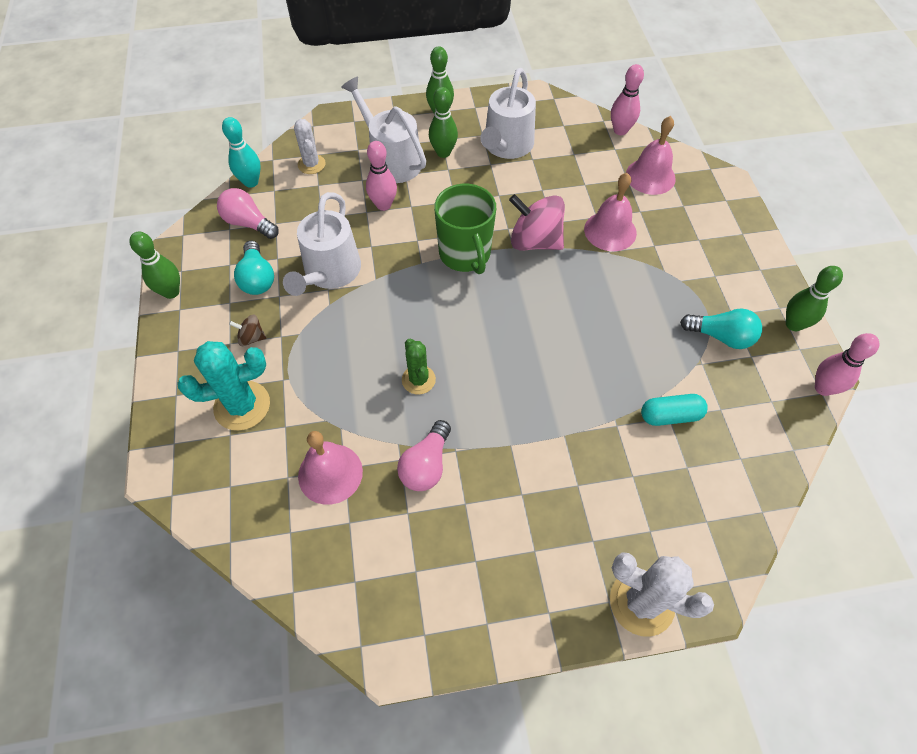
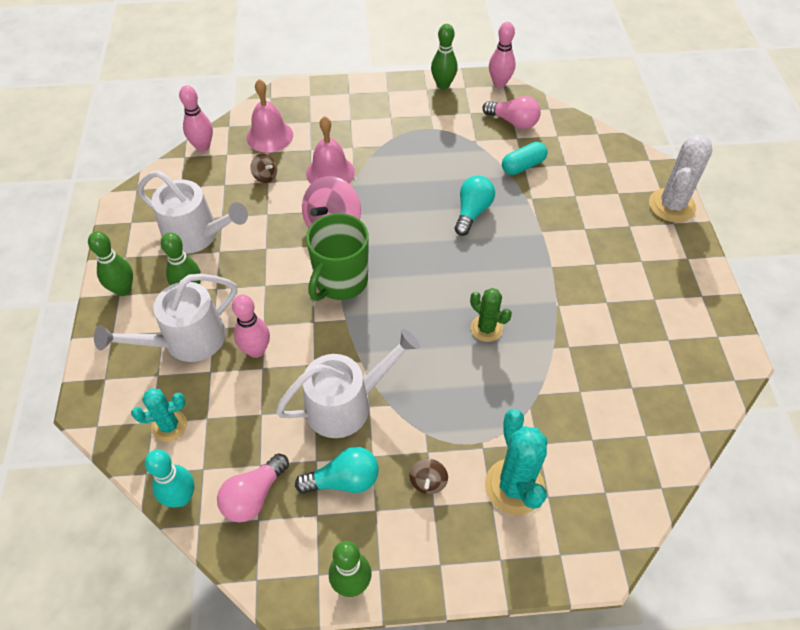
camera: 85 degrees left, 5 degrees down
(311, 164) = (169, 426): white cactus -> turquoise cactus
(329, 272) = (346, 404): white watering can -> white watering can turned 45 degrees counterclockwise
(330, 473) = (586, 402): pink bell -> none
(418, 380) = (486, 328): green cactus -> green cactus turned 60 degrees clockwise
(426, 465) = (573, 327): pink light bulb -> pink light bulb (513, 122)
(465, 254) = (340, 282): green mug -> green mug turned 135 degrees clockwise
(591, 181) = (265, 176): none -> brown spinning top
(670, 415) = (523, 166): turquoise capsule -> turquoise capsule turned 60 degrees clockwise
(721, 336) = (451, 125): turquoise light bulb -> turquoise light bulb (472, 212)

